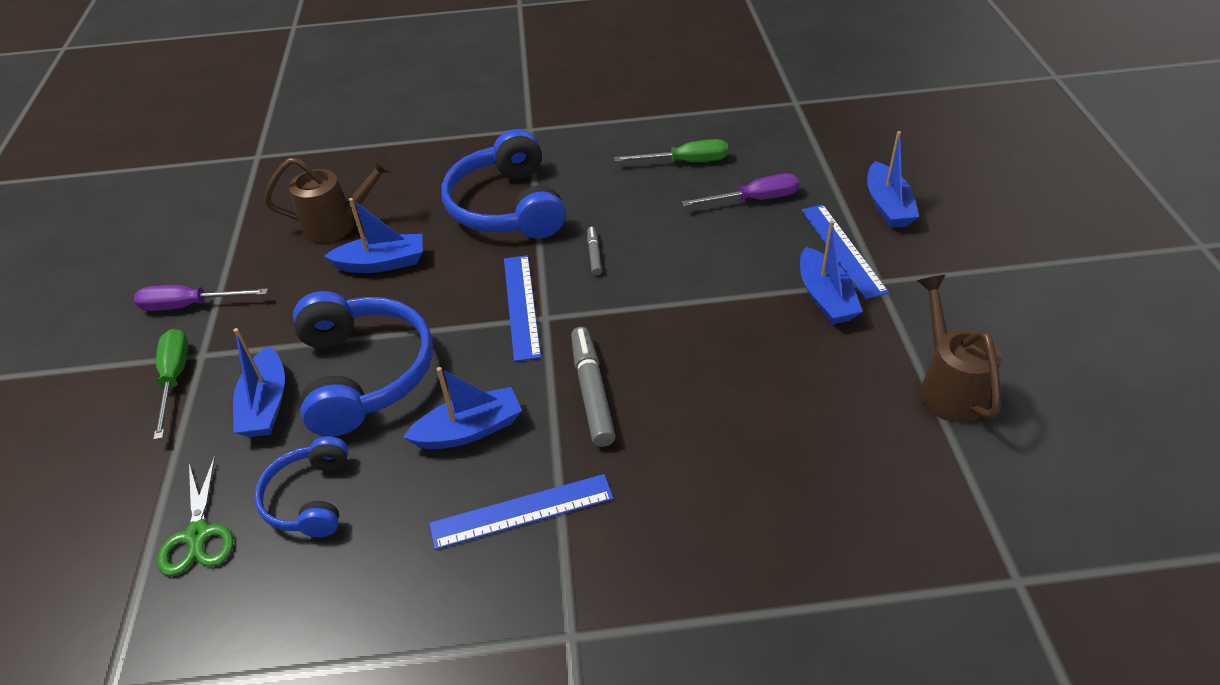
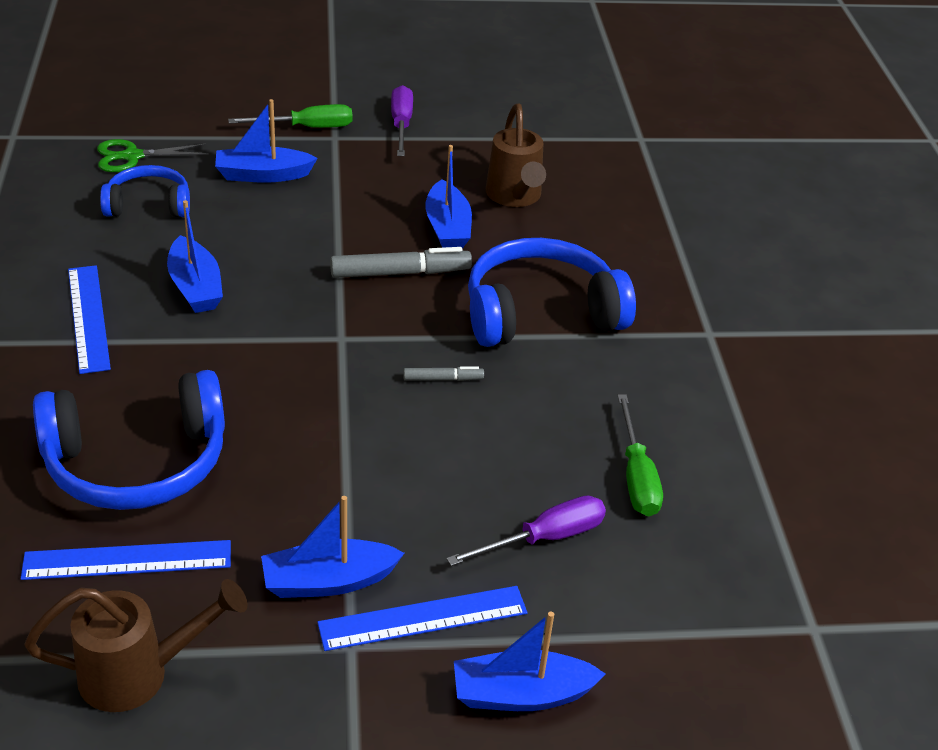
camera: 85 degrees right, 5 degrees down
(364, 374) = (287, 224): blue headphones -> blue headphones (137, 462)
(522, 306) = (362, 321): blue ruler -> blue ruler (127, 560)
(592, 392) = (221, 367): grey marker -> grey marker (400, 273)
(754, 200) = (544, 538): purple screwdriver -> purple screwdriver turned 105 degrees counterclockwise

